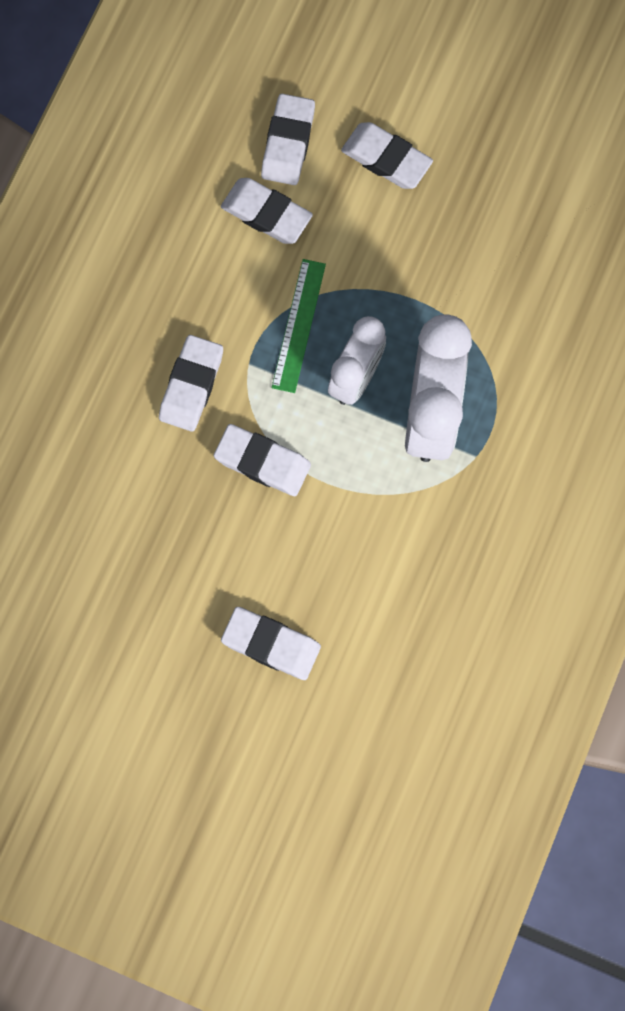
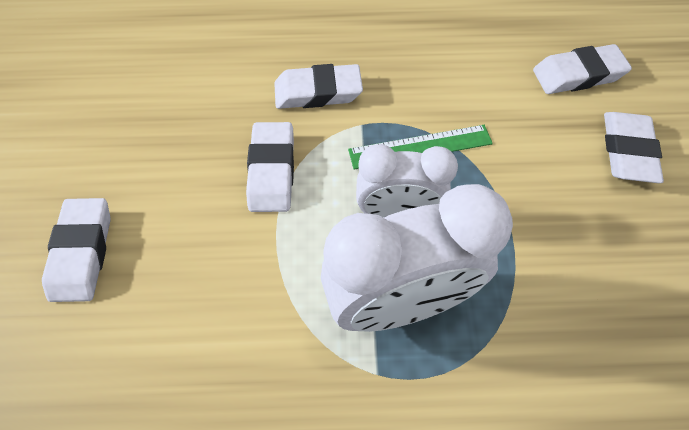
camera: 65 degrees right, 15 degrees down
(266, 214) = (504, 84): white eraser -> none

